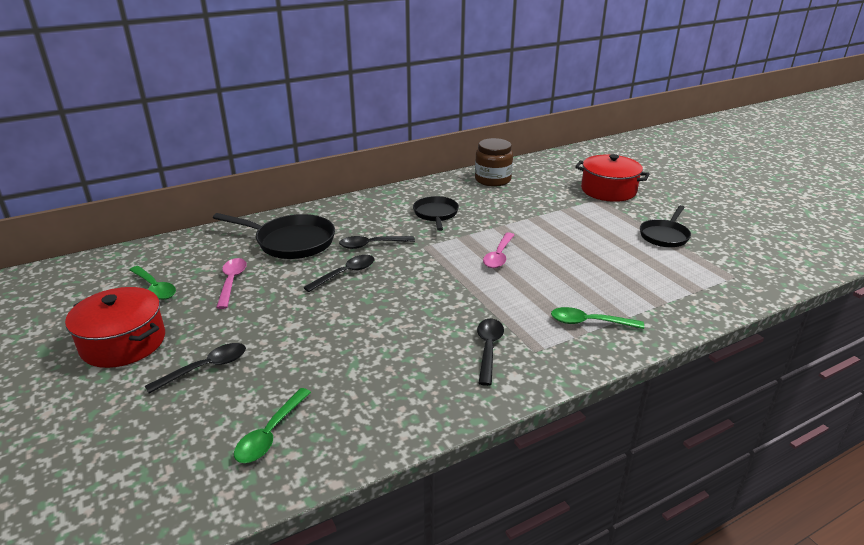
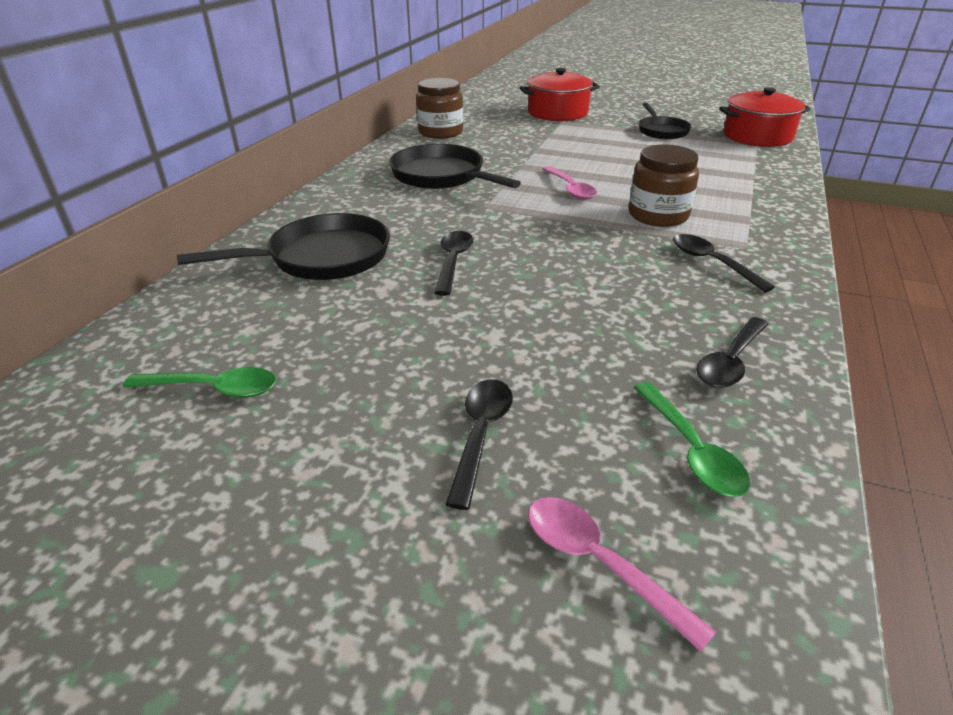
camera: 40 degrees left, 5 degrees up
(123, 343) = (296, 478): red pot -> red pot (757, 136)
(231, 282) = (324, 329): pink spoon -> pink spoon (598, 563)
(371, 245) = (428, 225): black spoon -> black spoon (730, 362)
(436, 214) = (442, 176): black pan -> black pan, size x1.56
(520, 300) = (658, 215): none -> brown jar
(589, 322) = (737, 209): green spoon -> none

